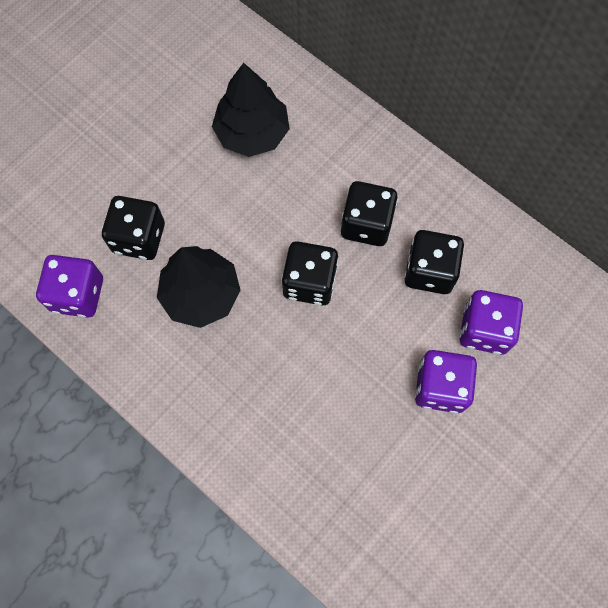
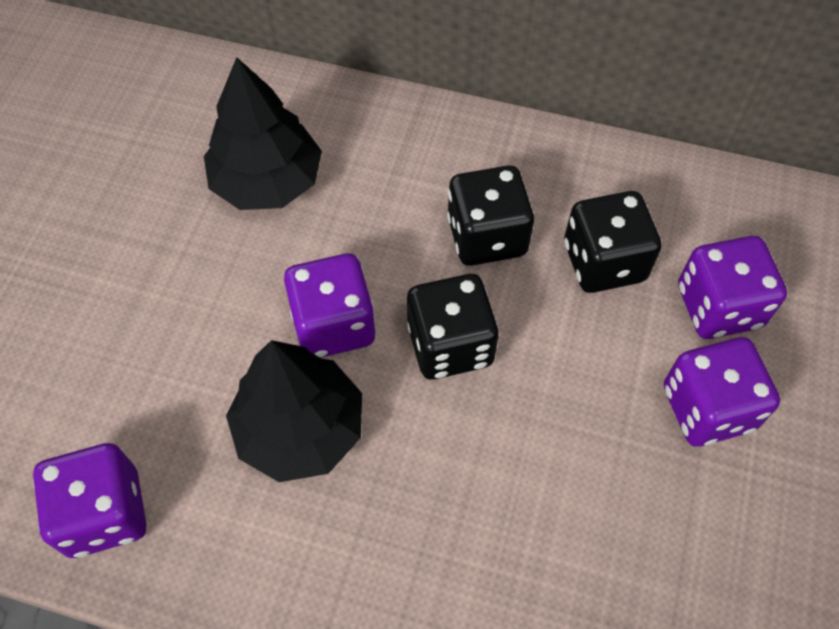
camera: 25 degrees left, 10 degrees down
(139, 238) = (166, 388): black dice -> none
(248, 241) = (333, 324): none -> purple dice

